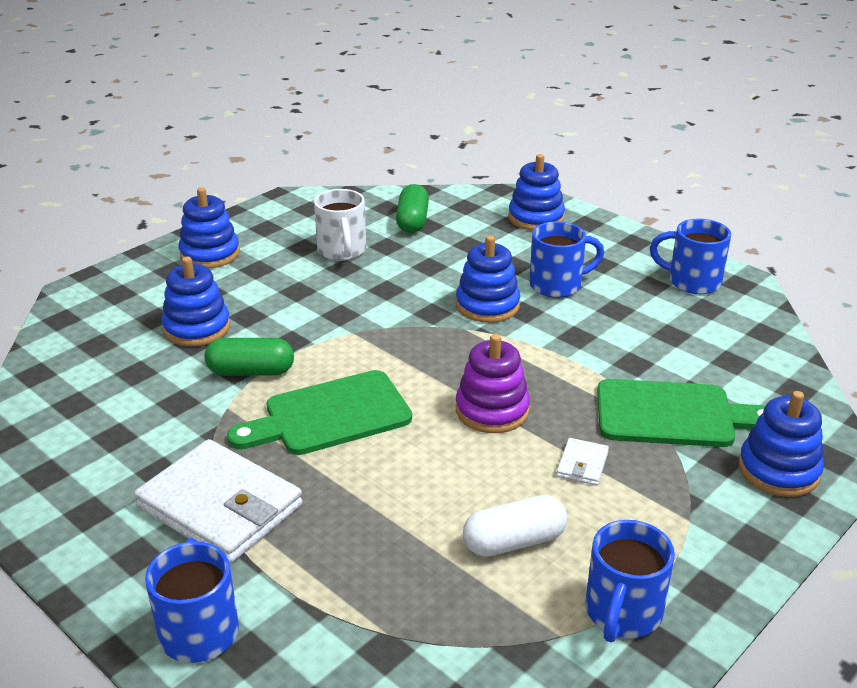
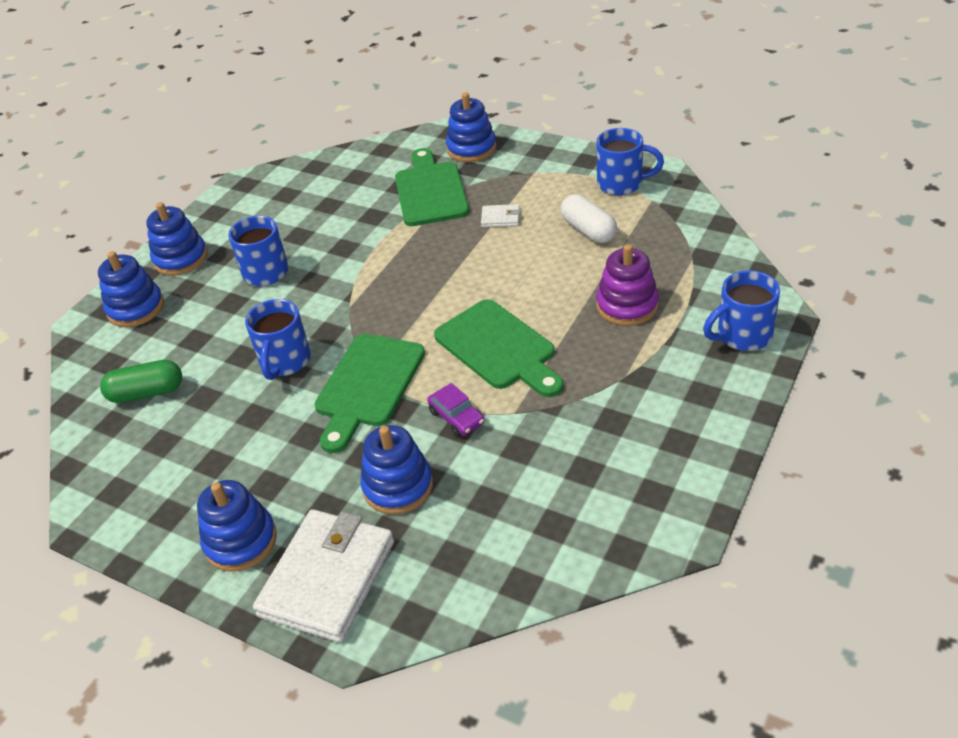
camera: 100 degrees left, 10 degrees up
(220, 506) = (630, 370): white wallet -> white wallet (327, 578)
(251, 371) = (456, 417): green capsule -> purple car
(336, 327) = (367, 385): none -> green cutting board
(342, 251) = (220, 428): white mug -> none
(487, 305) = (308, 303): blue stacking toy -> blue stacking toy (181, 258)
(492, 410) = (457, 268): purple stacking toy -> purple stacking toy (627, 305)
(692, 281) = (246, 205): blue mug -> blue mug (285, 362)

